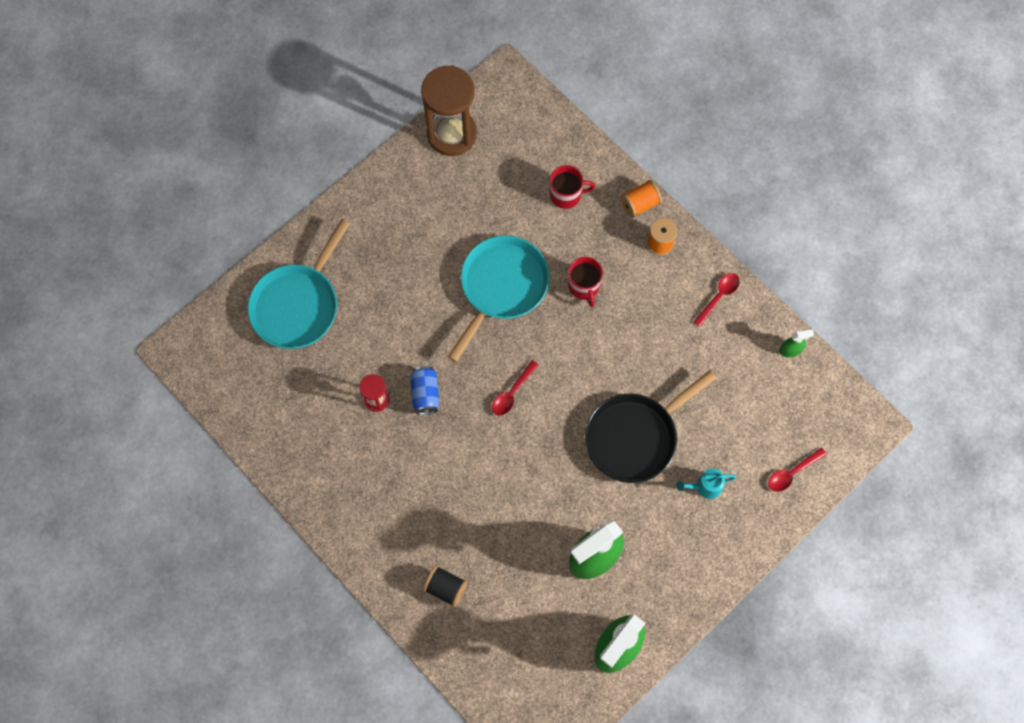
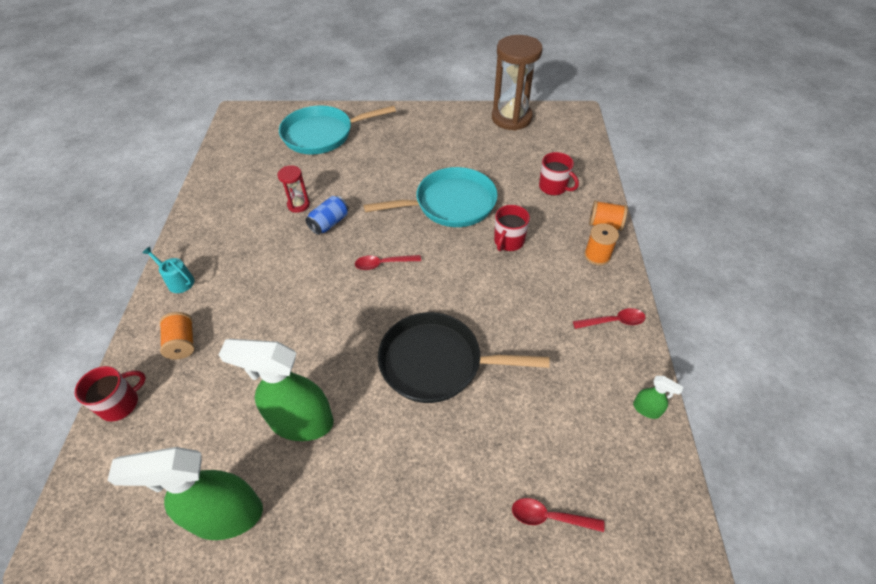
camera: 45 degrees right, 20 degrees down
(445, 588) = (182, 343): black spool -> orange spool
(462, 661) = (121, 403): none -> red mug
(705, 486) = (453, 452): turquoise watering can -> turquoise watering can (178, 281)

